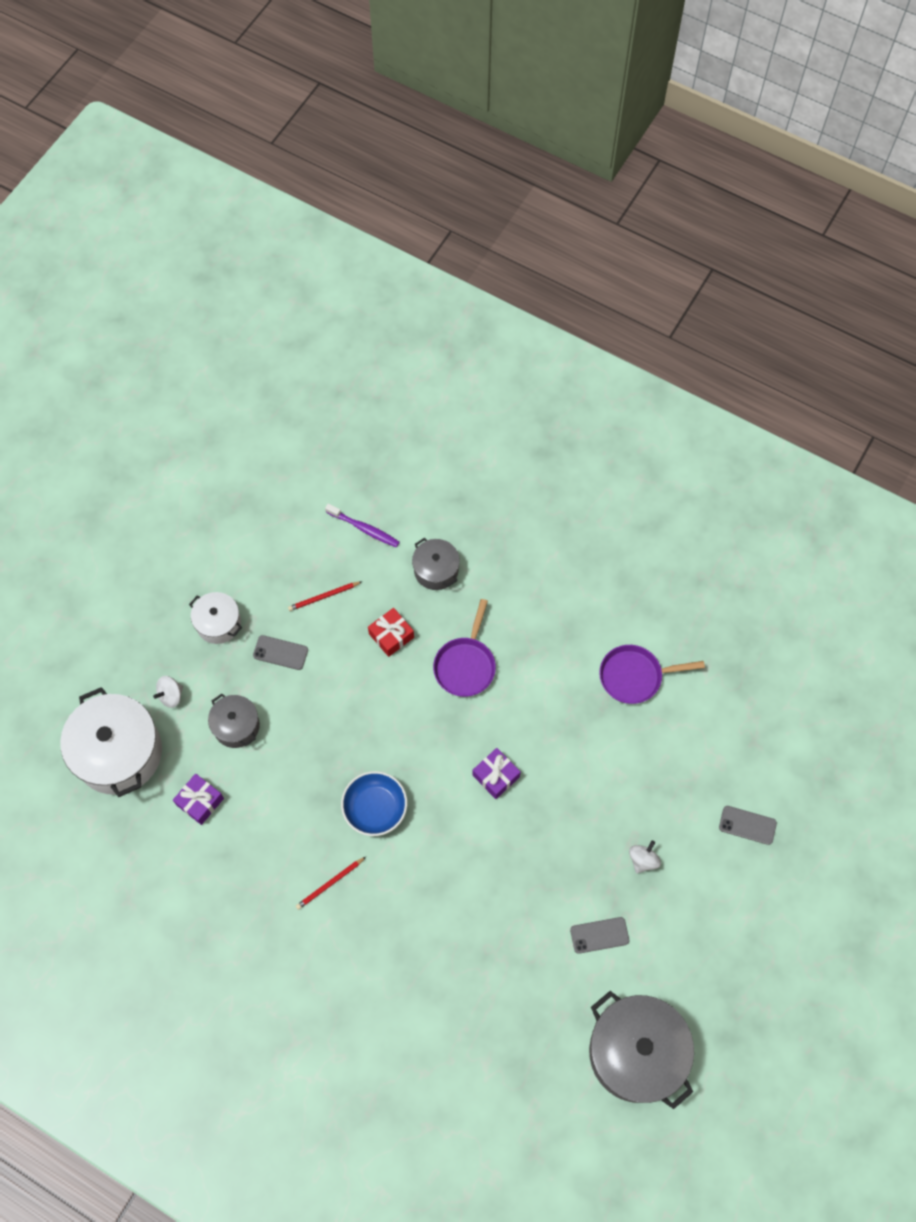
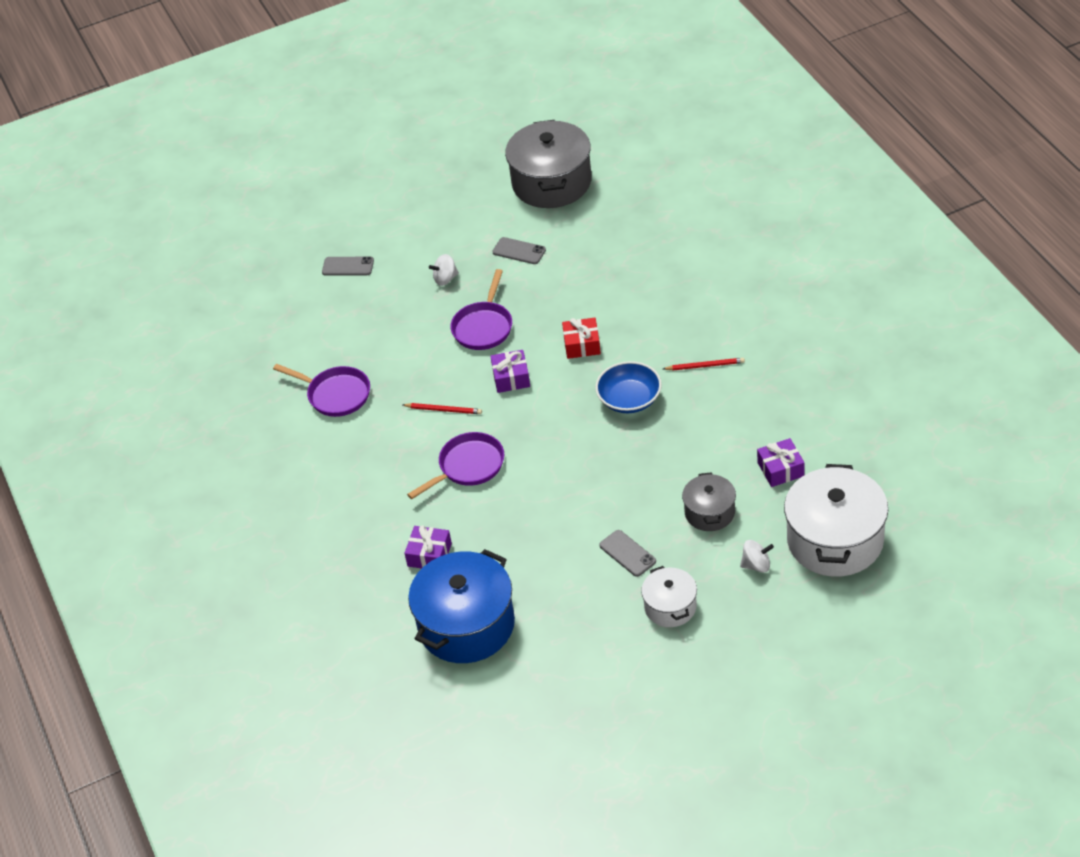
camera: 140 degrees left, 20 degrees down
(323, 597) = (552, 582): red pencil -> red pencil (444, 410)
(364, 528) = (466, 625): purple toothbrush -> blue pot
(391, 635) = (514, 520): red gift -> red gift (582, 345)
(436, 570) = (429, 555): grey pot -> purple gift
(563, 821) = (483, 327): none -> purple pan
(747, 825) = (348, 266): grey phone -> grey phone turned 45 degrees counterclockwise

